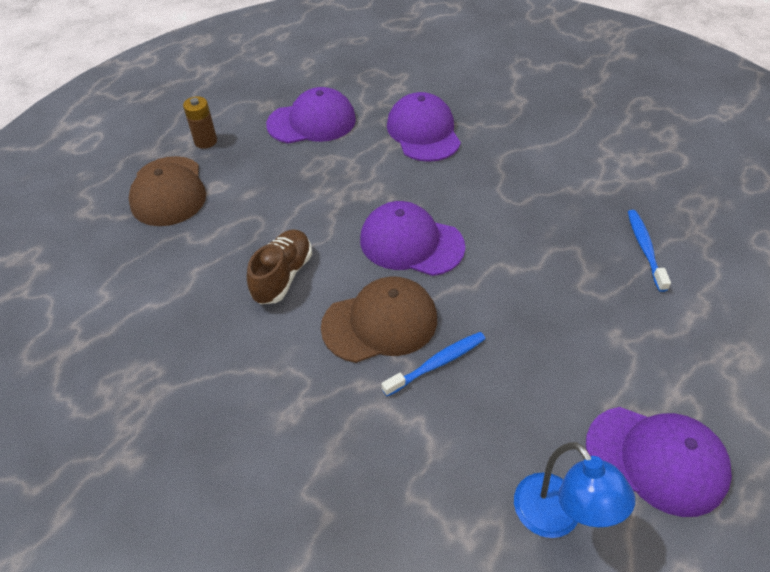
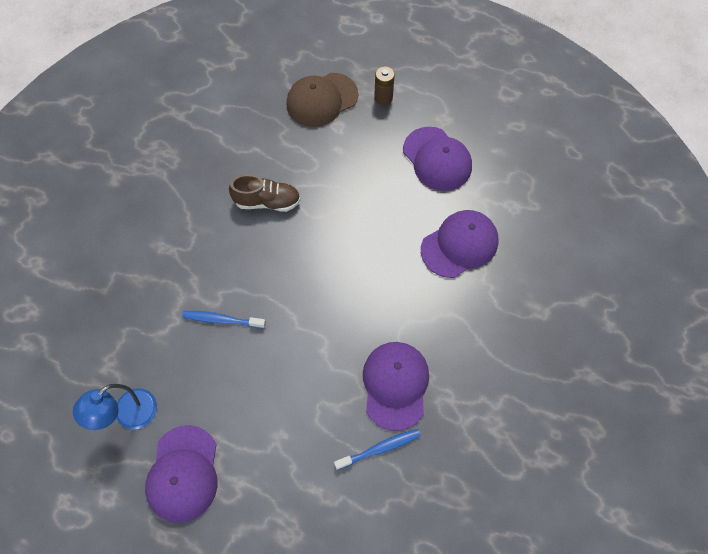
camera: 70 degrees right, 15 degrees up
(380, 322) = (245, 275): brown cap -> none
(411, 243) = (326, 273): purple cap -> purple cap (395, 385)
(437, 363) = (222, 320): blue toothbrush -> blue toothbrush turned 150 degrees clockwise

